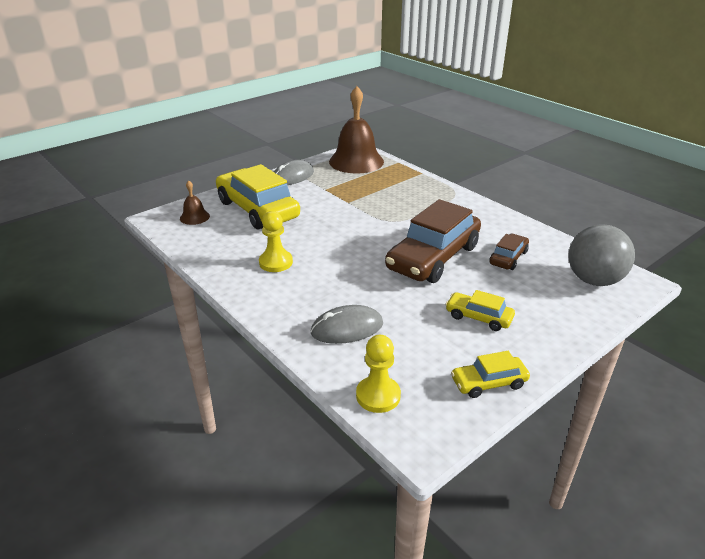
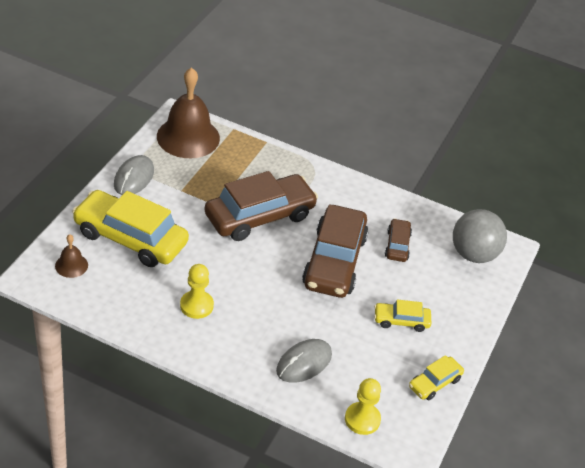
camera: 30 degrees left, 10 degrees up
(382, 215) = (260, 216): none -> brown car

